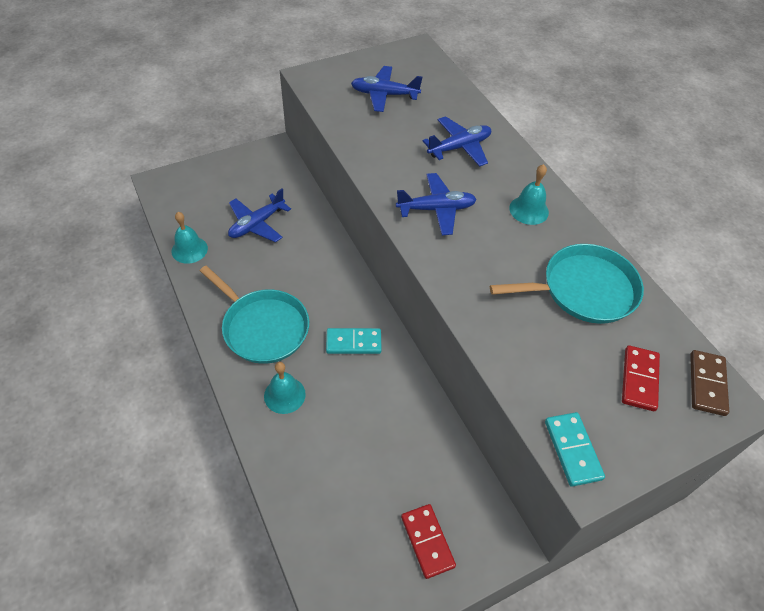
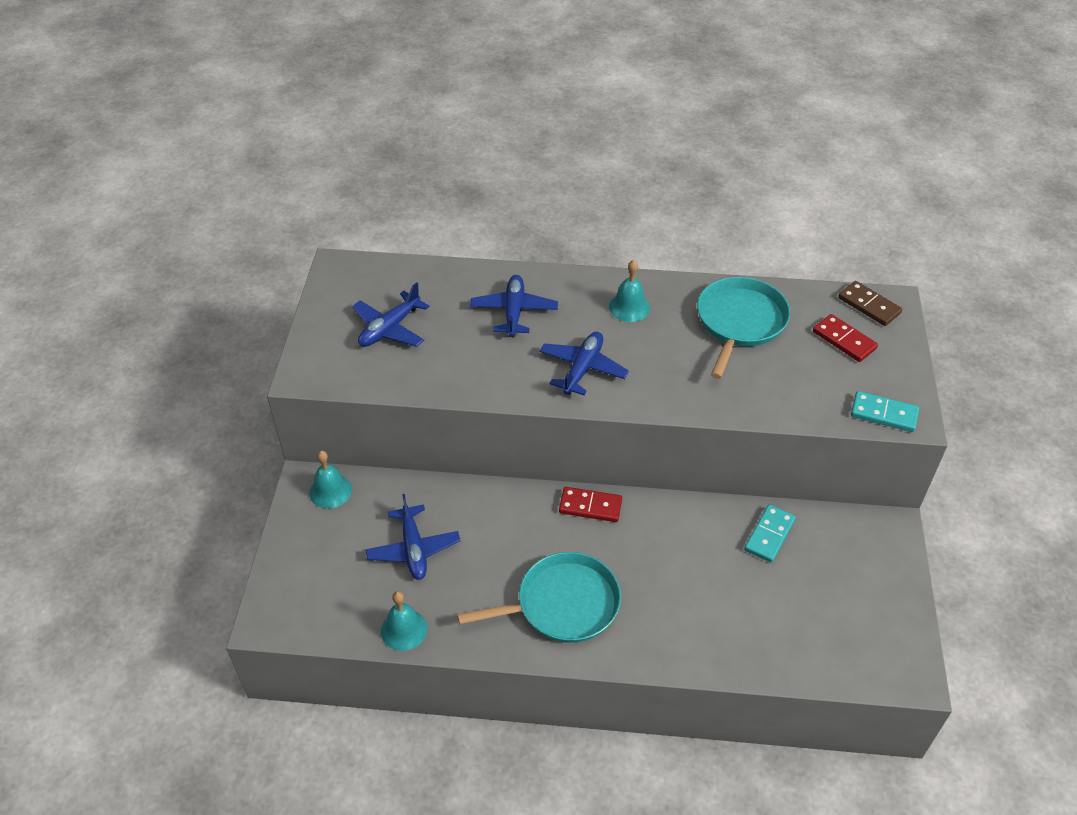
camera: 55 degrees left, 5 degrees down
(284, 395) = (657, 620): turquoise bell -> turquoise bell (330, 491)
(353, 343) = (631, 536): turquoise domino -> turquoise domino (769, 535)
(427, 541) = (864, 580): red domino -> red domino (590, 506)

